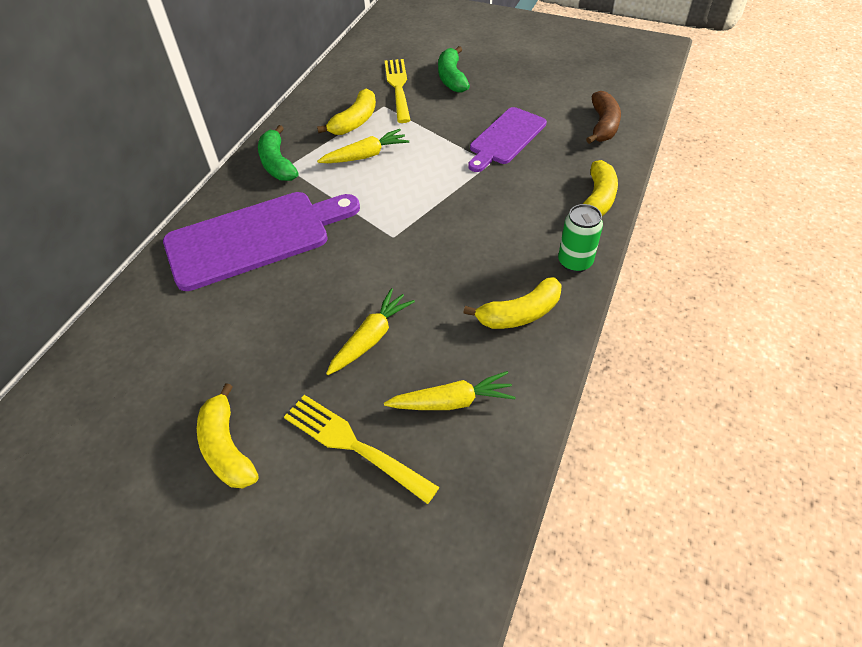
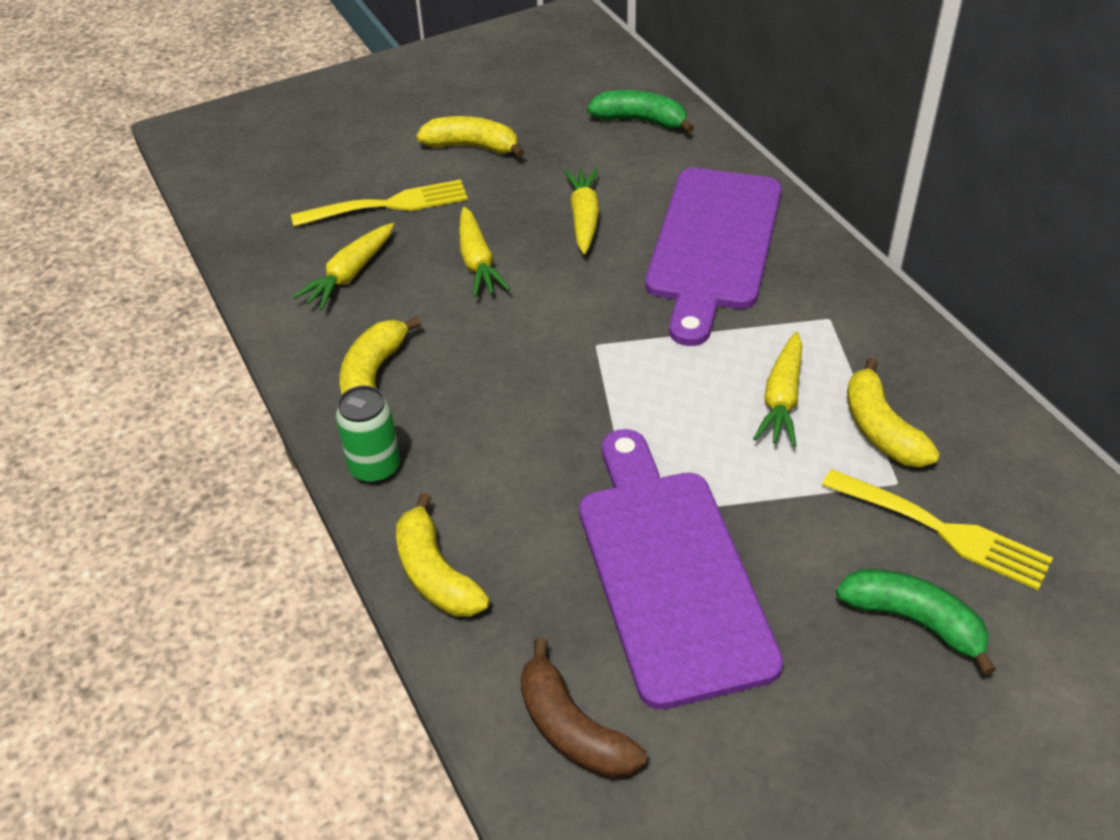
camera: 130 degrees right, 5 degrees down
(274, 313) = (584, 218): none -> yellow carrot
(277, 163) = (845, 313): green banana -> green banana (640, 121)
(506, 138) = (669, 573): purple cutting board -> purple cutting board, size x1.60

